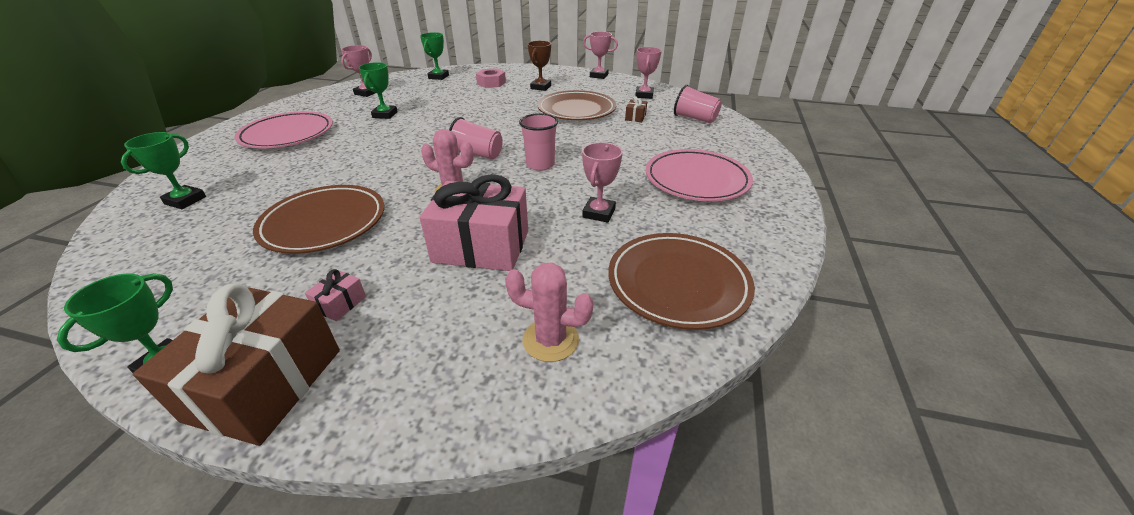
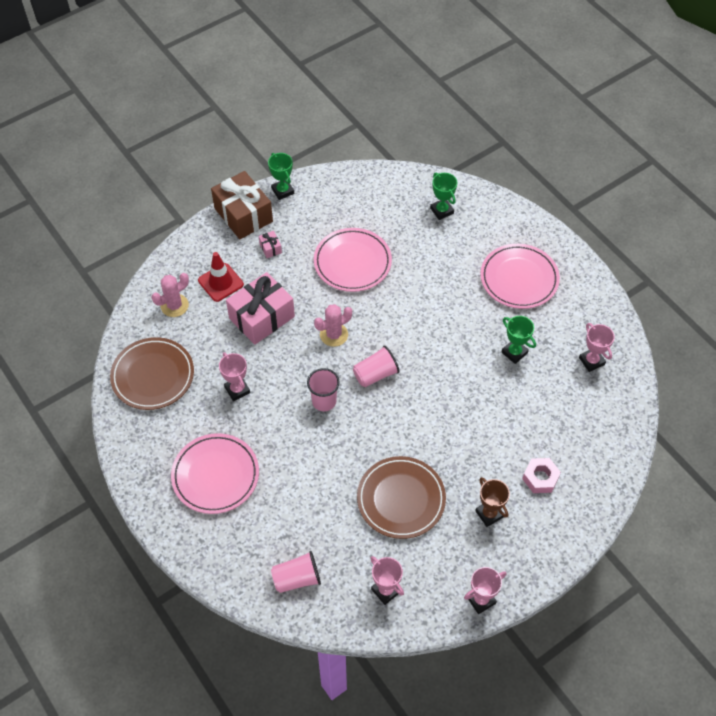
camera: 130 degrees right, 20 degrees up
(324, 223) = (352, 262): brown plate -> pink plate
(438, 77) = (601, 442): green trophy -> none
(456, 316) = (220, 282): none -> red traffic cone
(635, 117) = (343, 532): brown gift -> none

